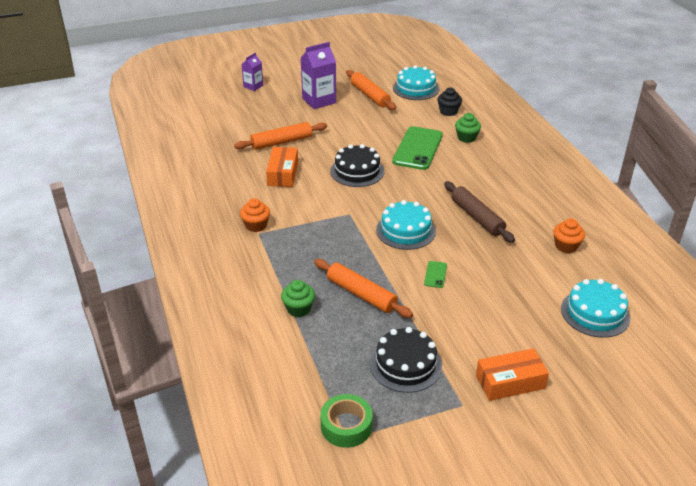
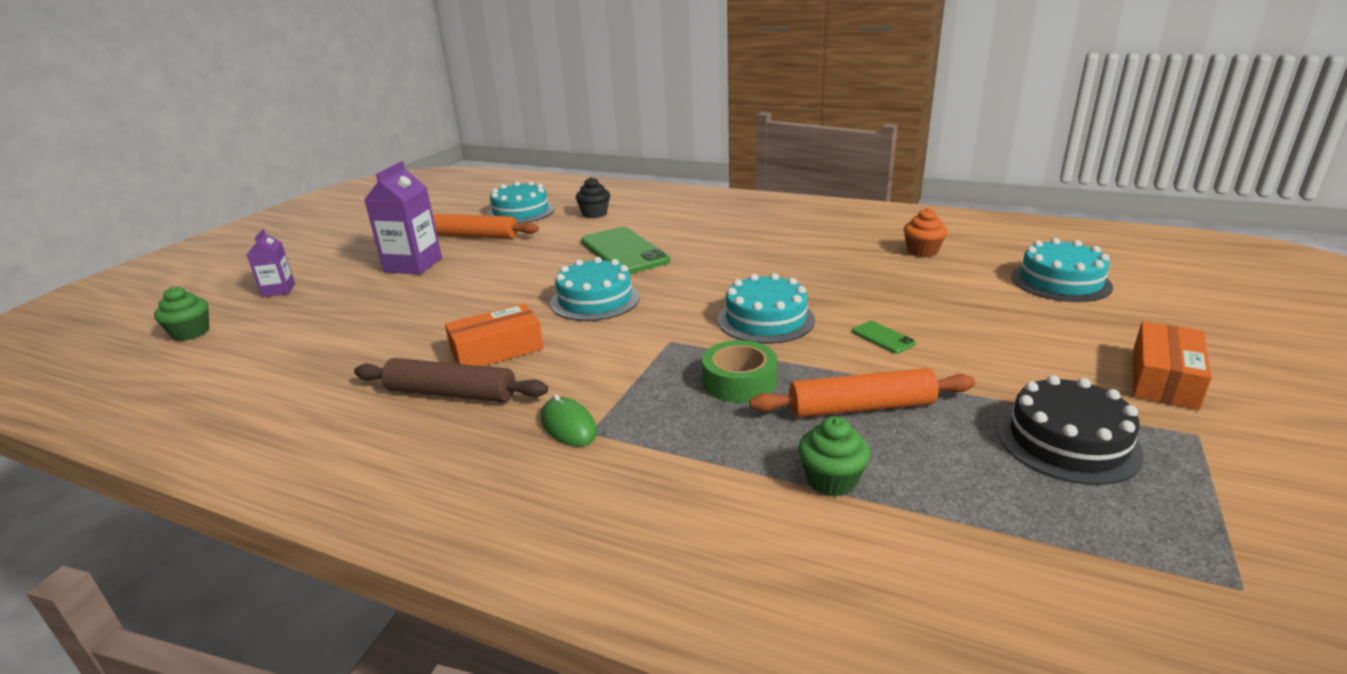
camera: 45 degrees left, 10 degrees down
(256, 225) = (568, 426): orange cupcake -> green mouse
(281, 142) = (432, 322): orange rolling pin -> none
(283, 173) = (497, 350): orange box -> orange box turned 75 degrees counterclockwise
(346, 426) = (1205, 574): green tape -> green tape (739, 381)
(357, 171) = (595, 300): black cake -> turquoise cake
(466, 138) = (656, 223): green cupcake -> green cupcake (191, 333)
(477, 217) = (805, 272): brown rolling pin -> brown rolling pin (451, 393)

